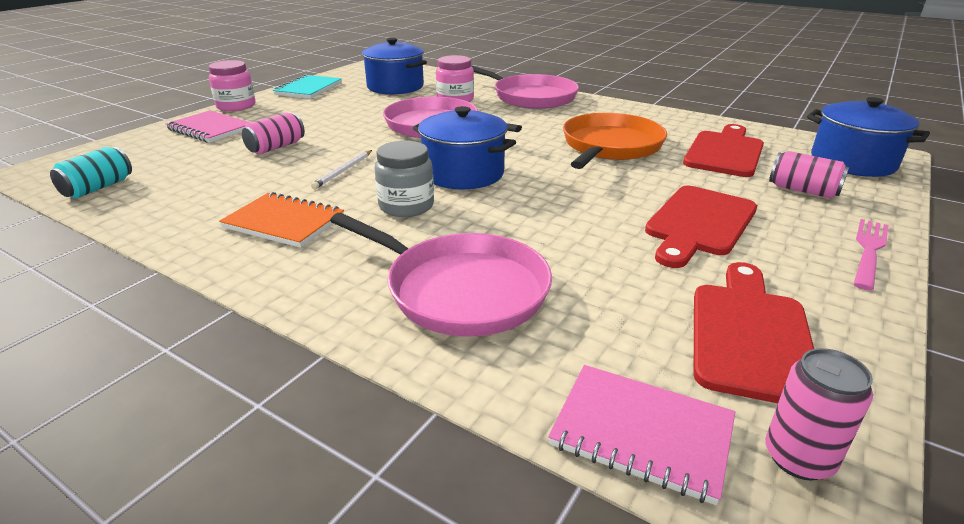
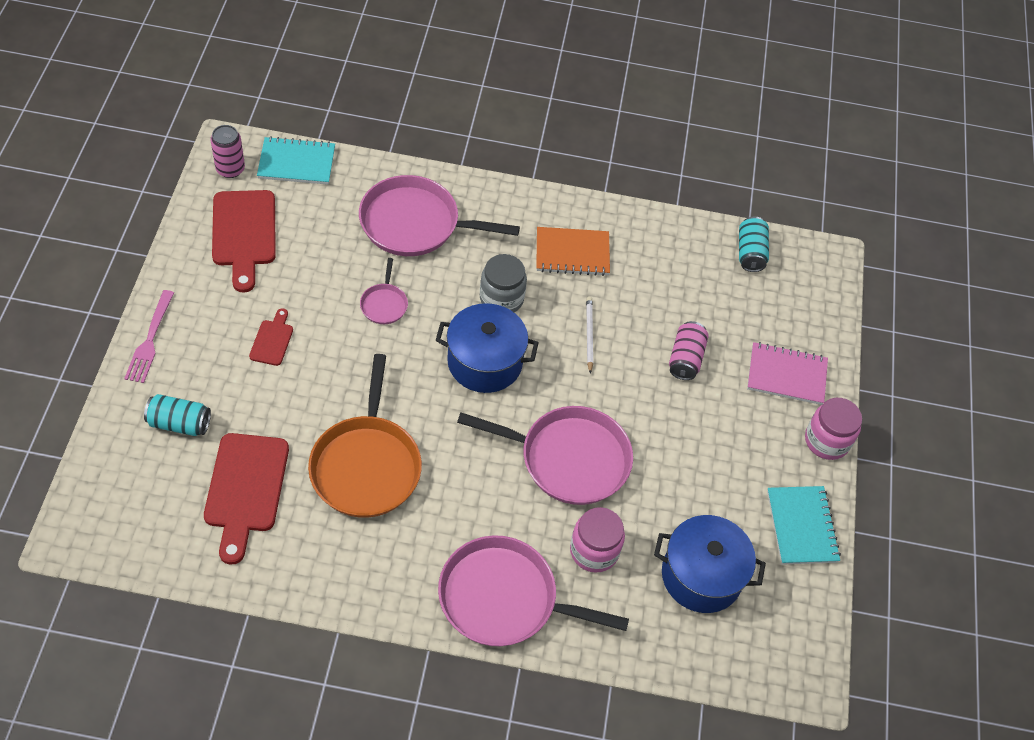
camera: 150 degrees right, 25 degrees up
(549, 226) = (384, 304): none -> pink pan
(641, 433) = (296, 163): pink notebook -> turquoise notebook
(699, 224) = (272, 340): red cutting board -> red cutting board, size x0.51
(803, 190) = (179, 423): pink can -> turquoise can
(852, 162) = (114, 505): blue pot -> none

